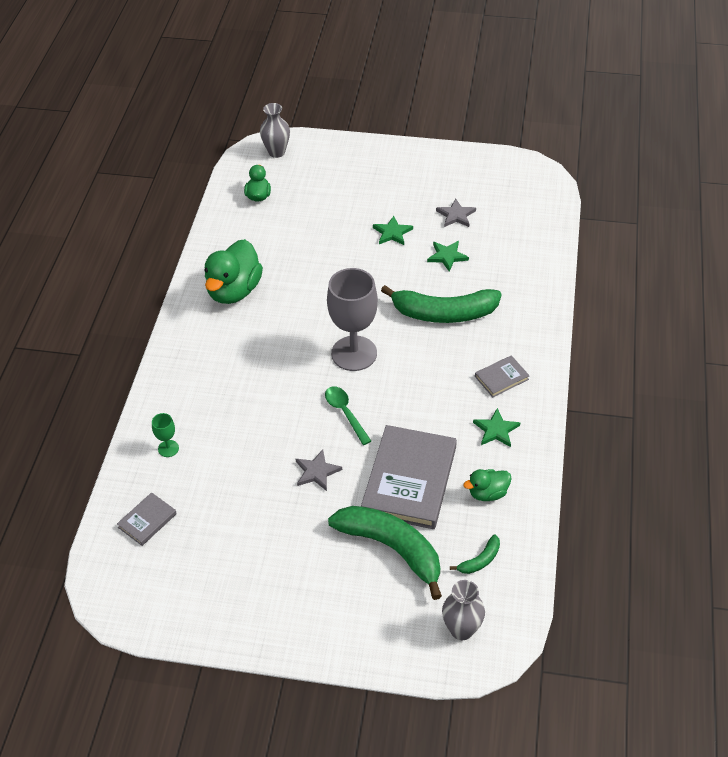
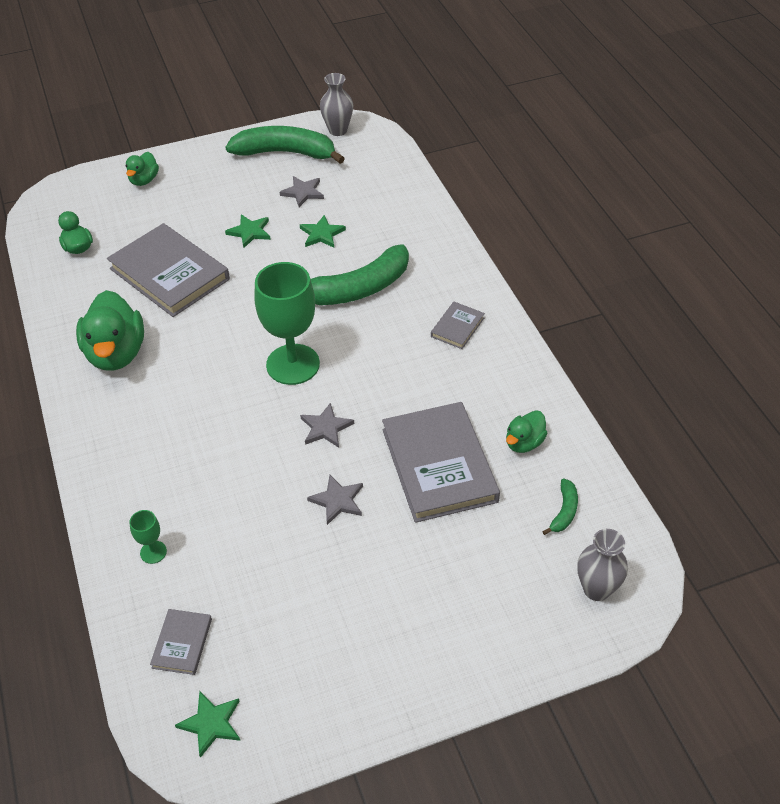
camera: 30 degrees left, 0 degrees up
(276, 152) = (68, 197): grey vase -> grey vase (338, 130)
(310, 243) = (169, 274): none -> grey book
(340, 158) = (144, 180): none -> green duck
(345, 413) = (326, 428): green spoon -> grey star
(354, 353) = (293, 364): grey goblet -> green goblet
(392, 549) = (470, 542): green banana -> green banana (285, 153)
(496, 430) = (488, 378): green star -> green star (211, 724)

